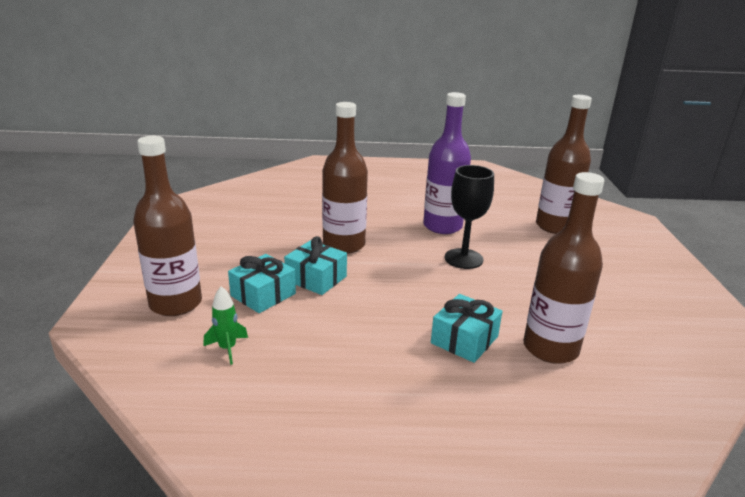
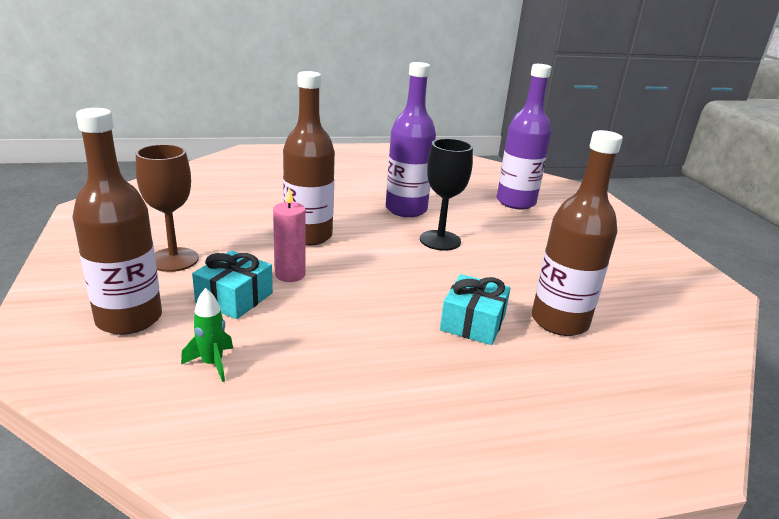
camera: 15 degrees left, 0 degrees up
(225, 257) = (174, 260): none -> brown goblet
(316, 278) = (290, 274): turquoise gift -> pink candle
(555, 226) = (516, 202): brown bottle -> purple bottle

